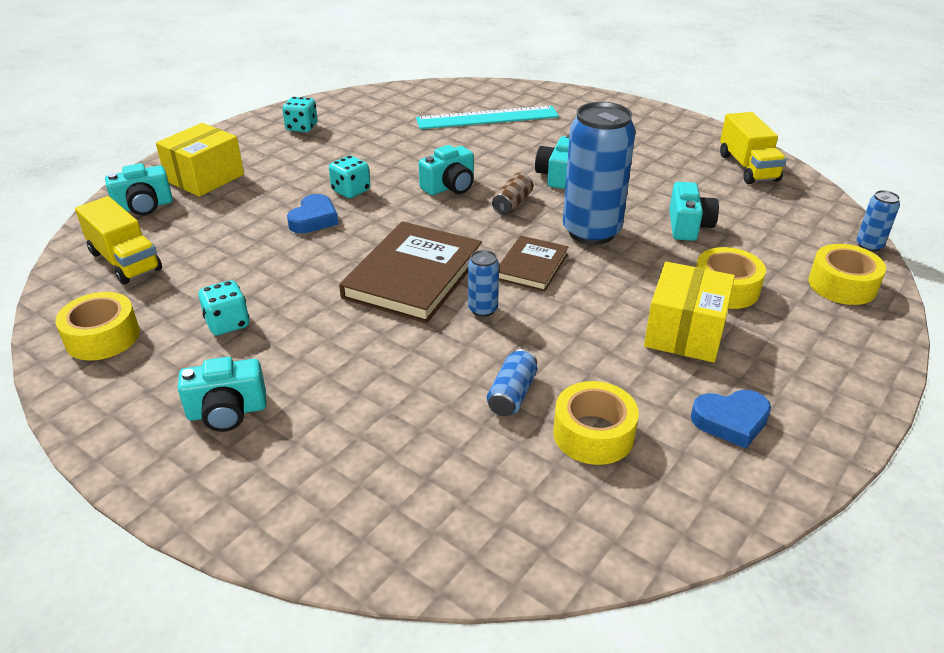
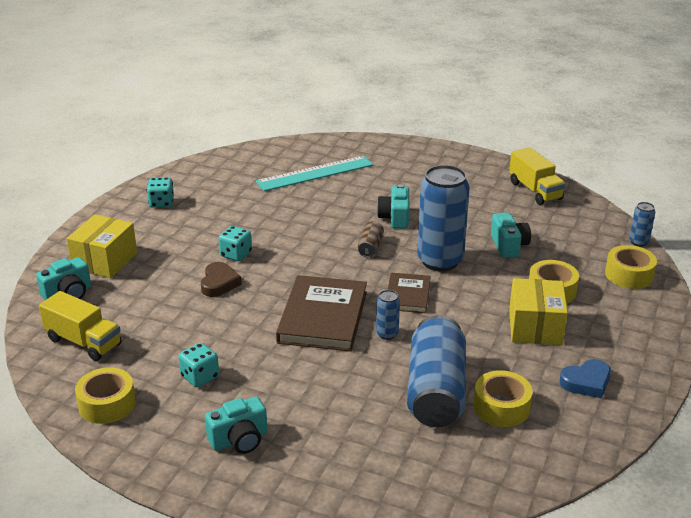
camera: 15 degrees left, 5 degrees down
(314, 219) = (219, 283): blue heart -> brown heart
(450, 187) = (314, 239): turquoise camera -> none
(512, 394) = (435, 391): blue can -> blue can, size x2.28

